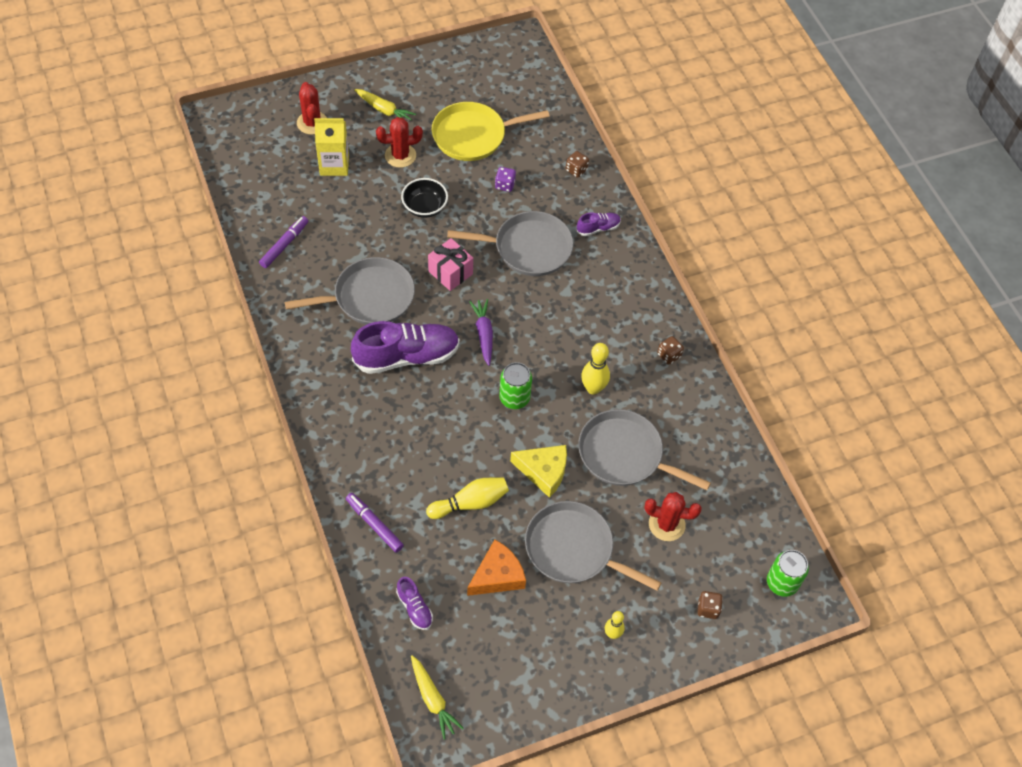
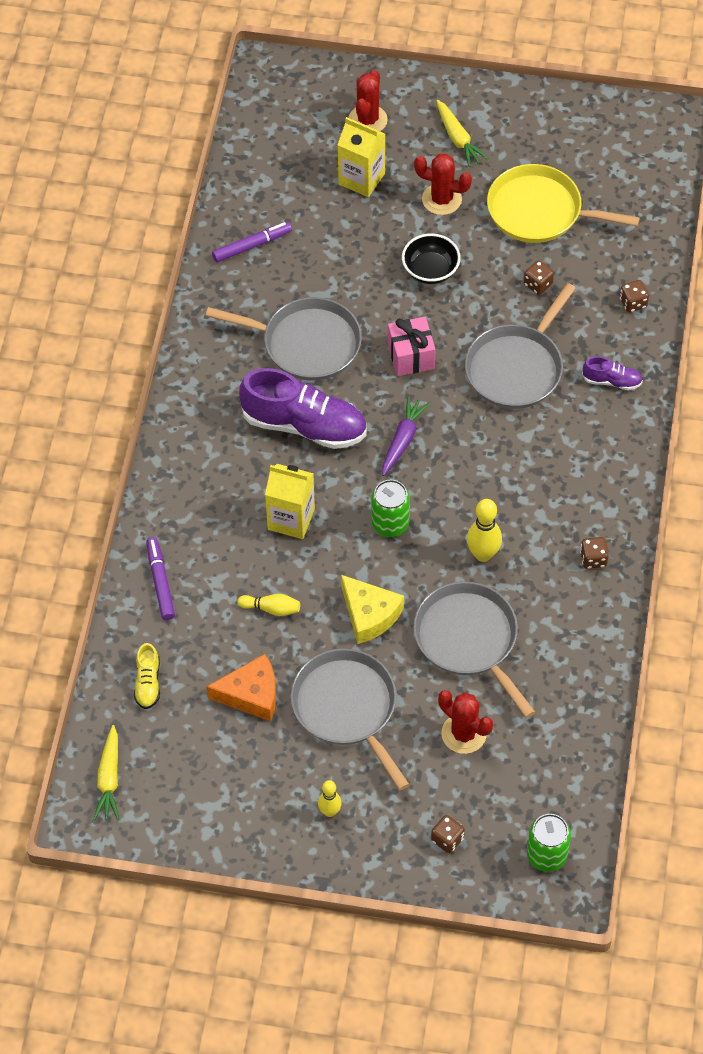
camera: 35 degrees right, 0 degrees up
(414, 608) = (148, 683): purple shoe -> yellow shoe
(441, 429) = (291, 519): none -> yellow carton
(470, 503) = (271, 608): yellow bowling pin -> yellow bowling pin, size x0.63
(505, 185) = (538, 284): purple dice -> brown dice
(528, 248) = (516, 368): grey pan -> grey pan turned 90 degrees clockwise

